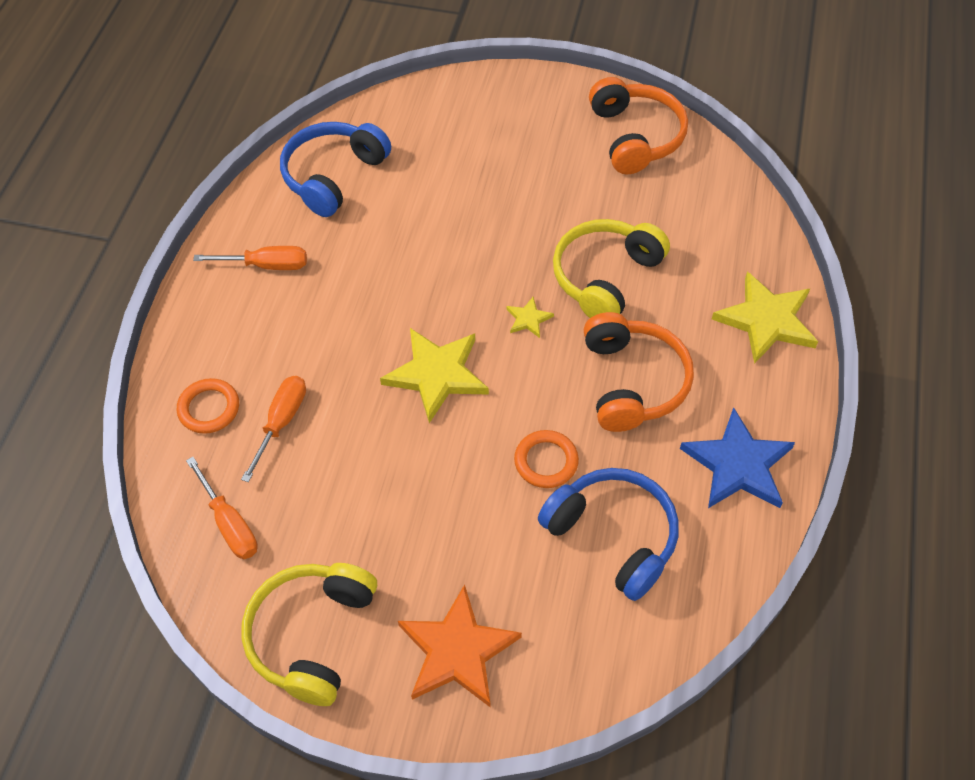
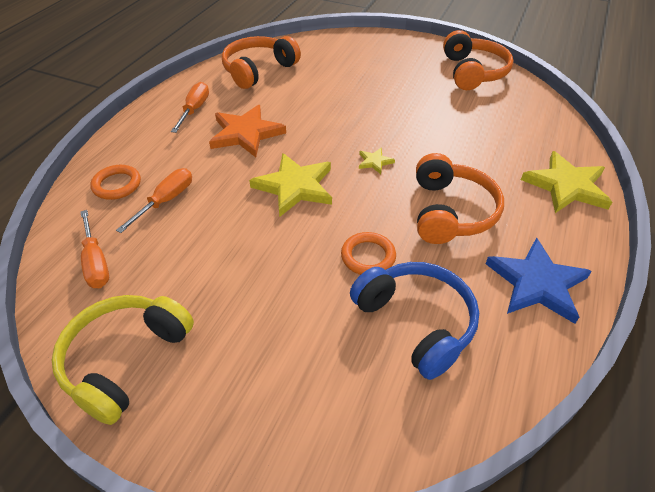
camera: 10 degrees right, 10 degrees down
(266, 265) = (194, 110): orange screwdriver -> orange screwdriver turned 90 degrees counterclockwise
(333, 176) = (258, 70): blue headphones -> orange headphones
(457, 651) = (250, 397): orange star -> orange star (246, 134)
(605, 277) = (439, 144): yellow headphones -> none

